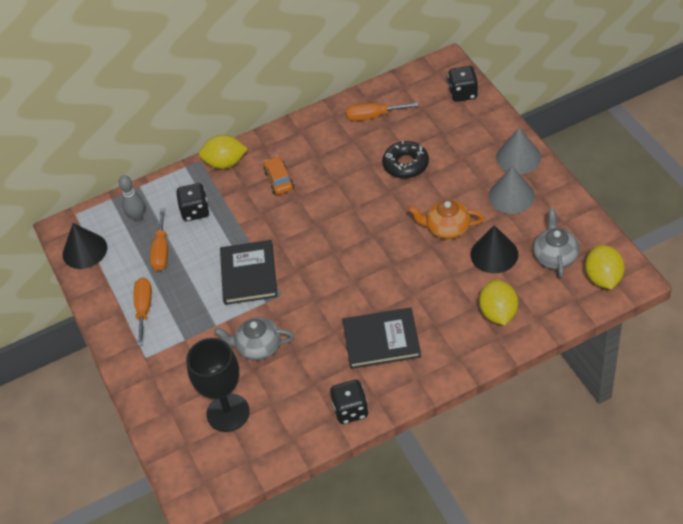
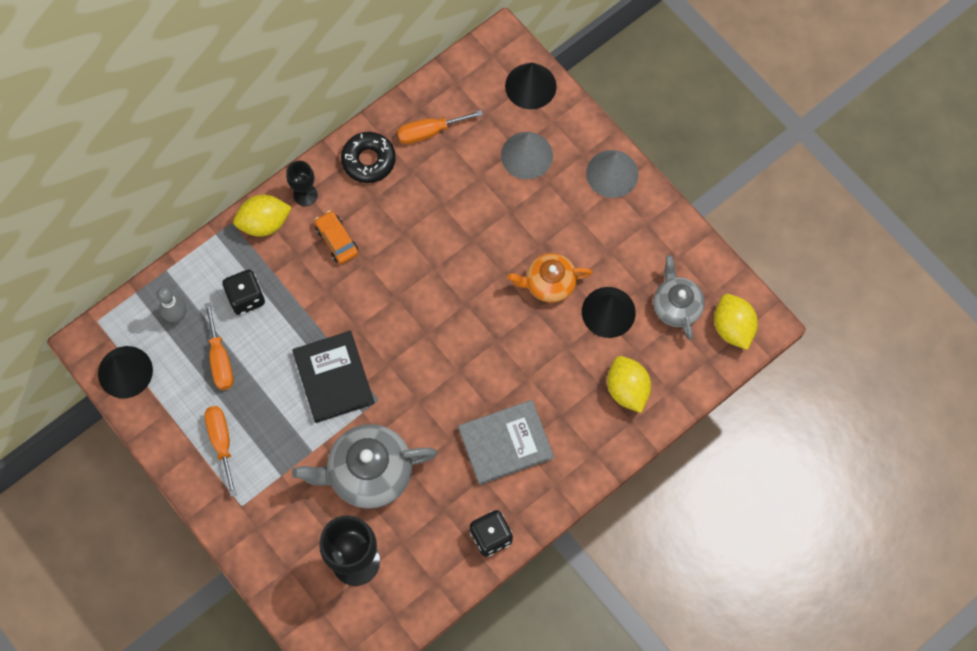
camera: 20 degrees left, 20 degrees up
(258, 347) = (368, 473): grey teapot -> grey teapot, size x1.60
(263, 148) = (305, 195): none -> black goblet
(381, 340) = (505, 443): black book -> grey book
(406, 164) = (483, 199): black donut -> black donut (368, 160)
(463, 93) = (530, 86): black dice -> black cone
(511, 196) = (613, 229): grey cone -> grey cone (526, 155)

